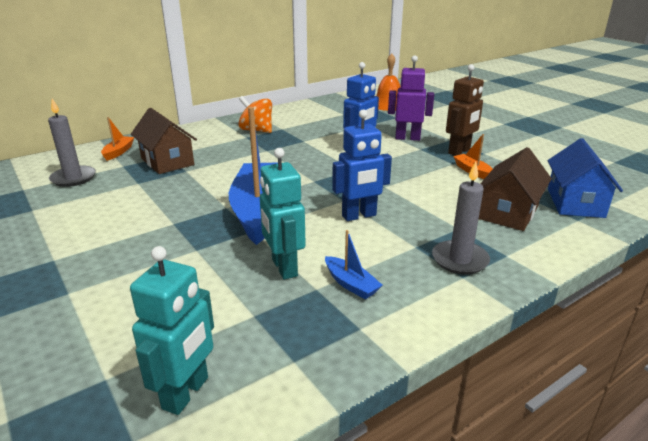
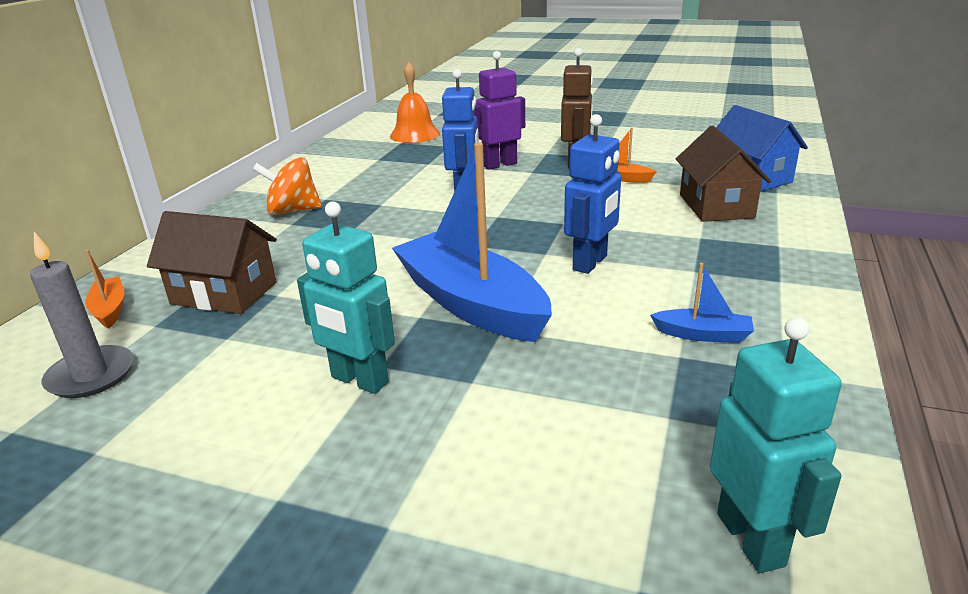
camera: 35 degrees left, 0 degrees up
(283, 268) = (609, 351): turquoise robot -> turquoise robot (359, 380)
(460, 260) = (751, 266): grey candle -> none

